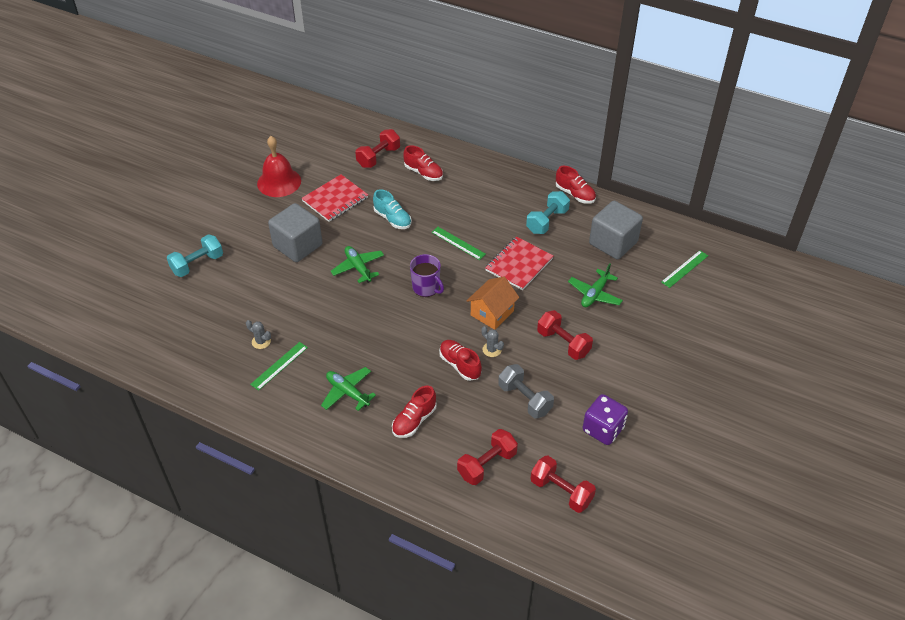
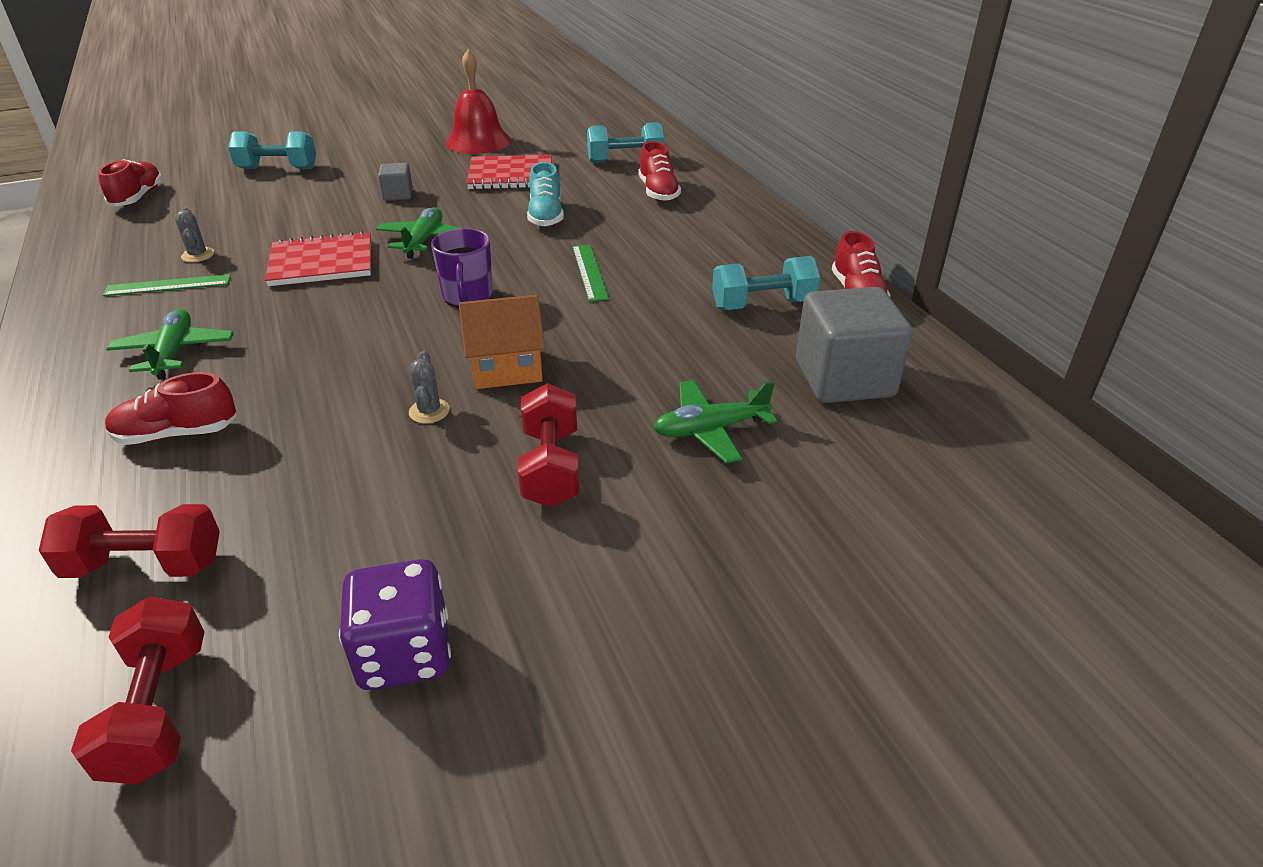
camera: 40 degrees right, 10 degrees down
(298, 246) = (398, 195): grey cube -> grey cube, size x0.48
(378, 157) = (625, 161): red dumbbell -> turquoise dumbbell
(460, 365) = (354, 404): red shoe -> red shoe (138, 197)
(519, 265) = (639, 333): red notebook -> red notebook (321, 263)
(525, 399) = (362, 508): grey dumbbell -> none
(684, 269) = (950, 483): green ruler -> none

